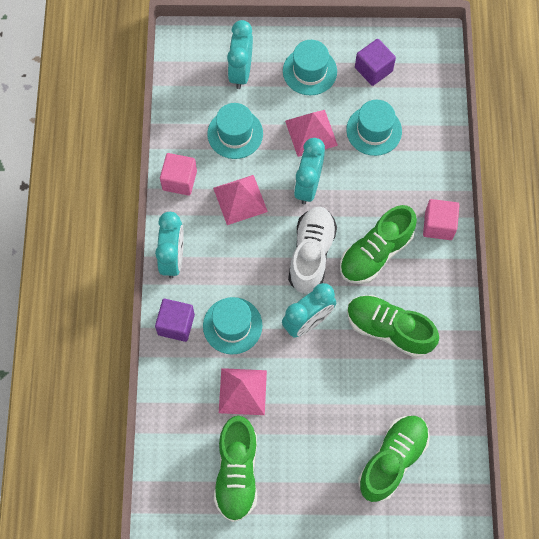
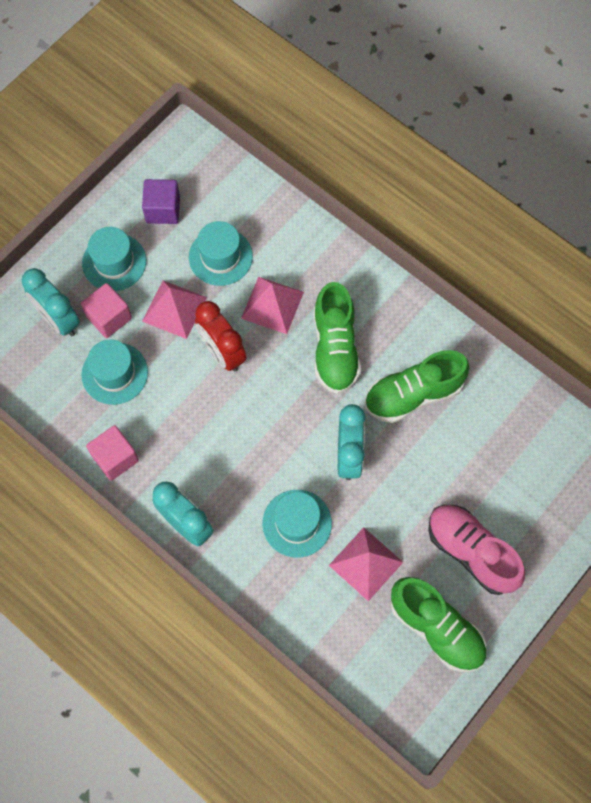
camera: 50 degrees left, 0 degrees up
(176, 324) = (253, 572): purple cube -> none
(240, 199) = (182, 420): pink pyramid -> pink pyramid (272, 305)
(308, 186) = (222, 352): turquoise clock -> red clock
(310, 455) = (471, 552): none -> pink shoe
(311, 254) = (289, 402): white shoe -> none
(392, 460) = (530, 487): green shoe -> none
(438, 225) = (354, 278): pink cube -> pink cube (109, 317)

